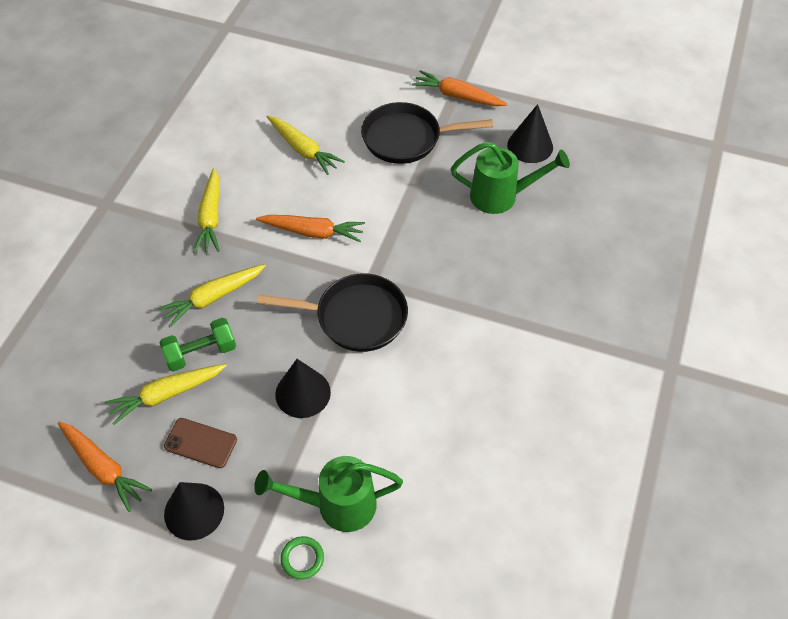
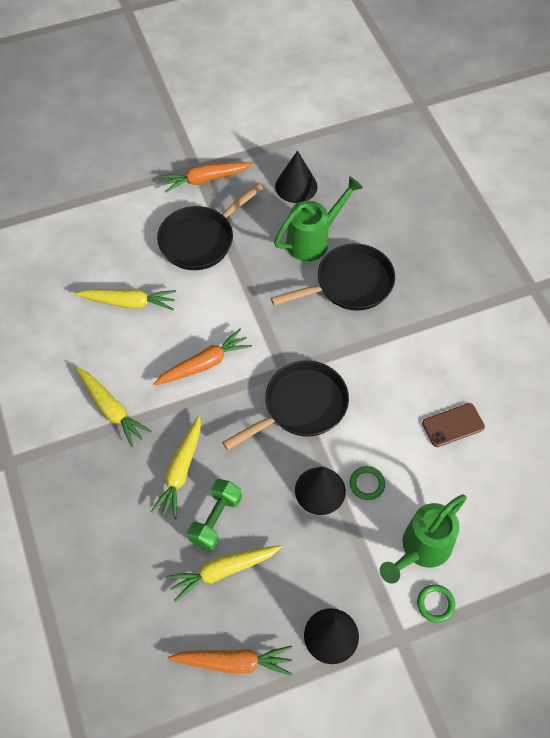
camera: 40 degrees left, 5 degrees up
(166, 395) = (223, 571): yellow carrot -> yellow carrot turned 45 degrees clockwise
(200, 443) = (285, 585): brown phone -> brown phone (453, 425)
(346, 417) = (367, 484): none -> green ring
(497, 250) = (349, 284): none -> black pan

